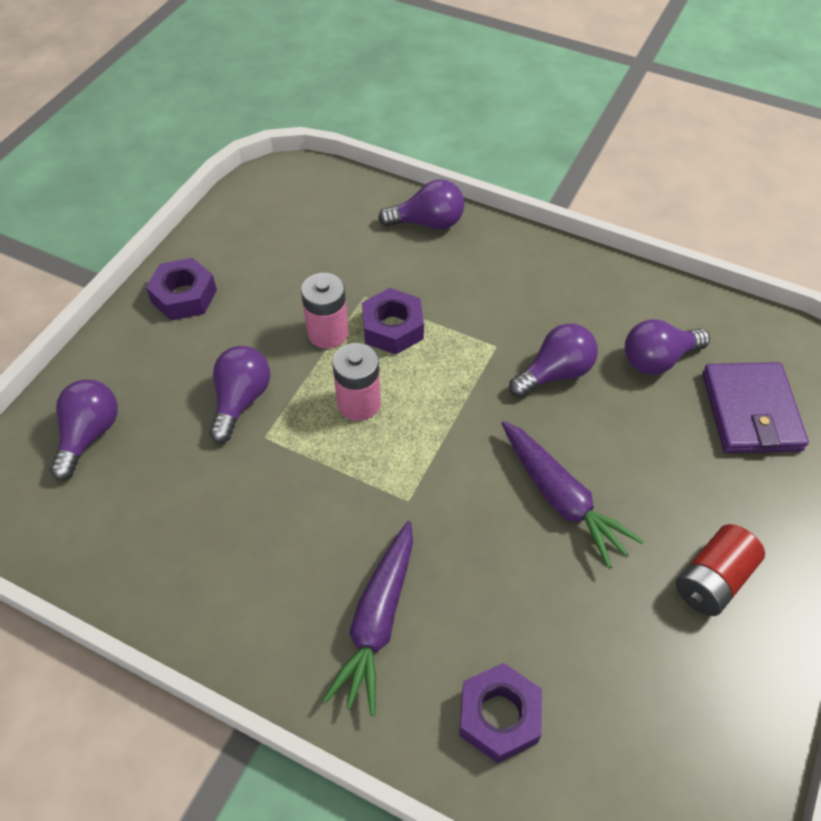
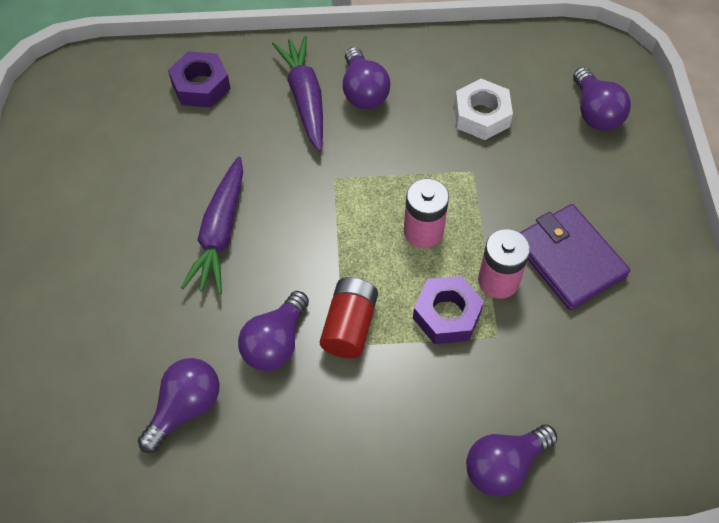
camera: 150 degrees right, 5 degrees up
(184, 296) = (650, 252): purple nut -> none
(201, 491) = (481, 115): none -> white nut
(241, 400) = (515, 188): purple light bulb -> purple light bulb (363, 92)
(561, 498) = (220, 233): purple carrot -> purple carrot turned 105 degrees counterclockwise
(712, 580) = (84, 226): red battery -> red battery (349, 326)
(751, 411) = (81, 393): purple wallet -> purple wallet (569, 259)

